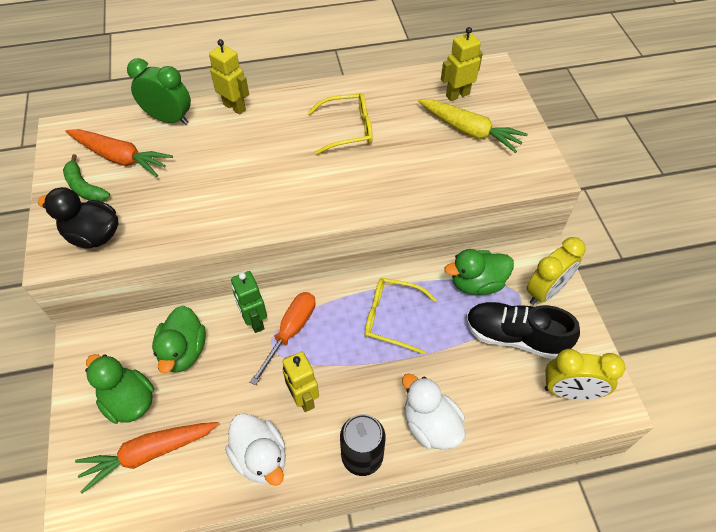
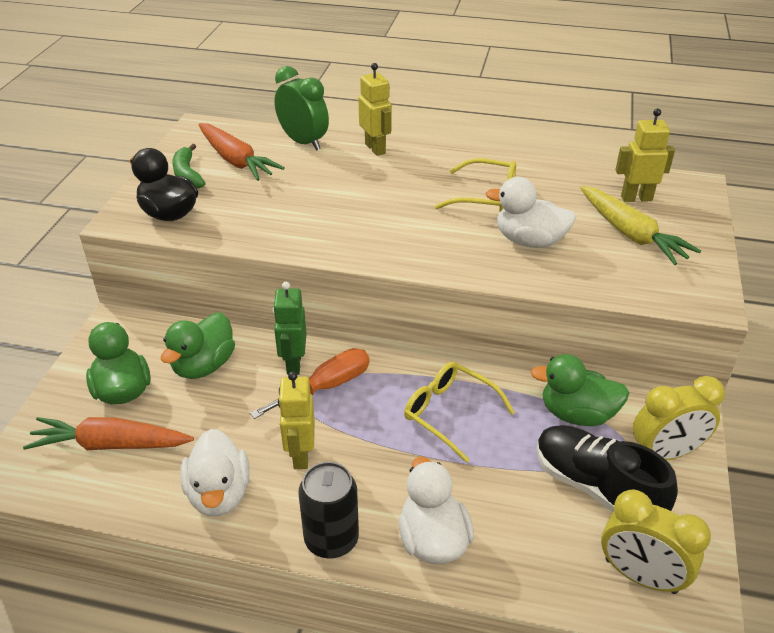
camera: 25 degrees right, 15 degrees down
(401, 162) = (529, 241): none -> white duck

